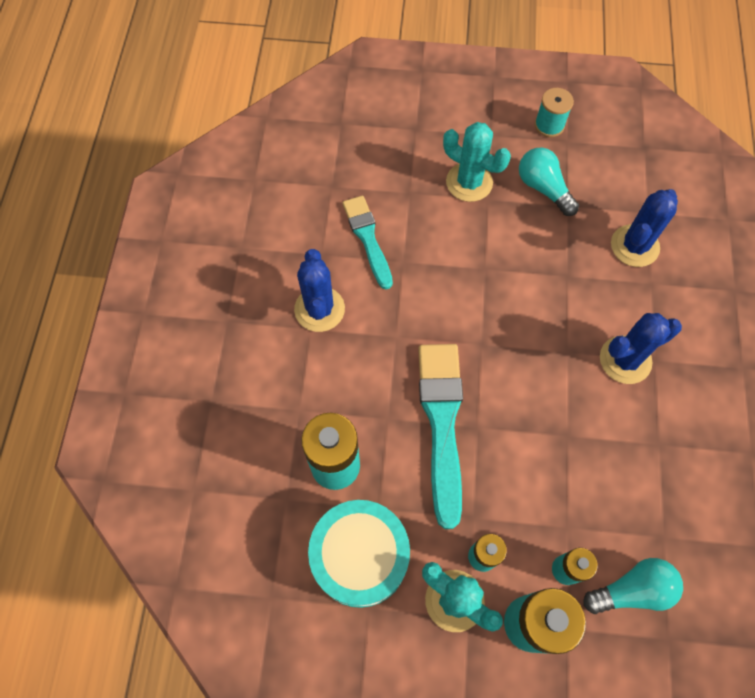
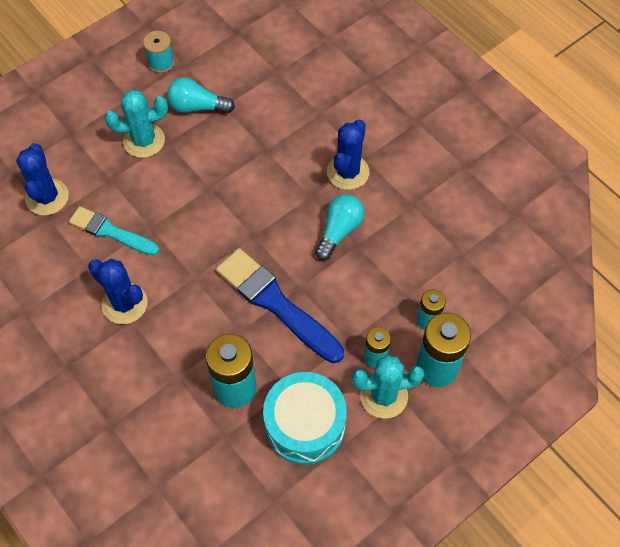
camera: 45 degrees left, 5 degrees down
(442, 423) = (276, 303): turquoise brush -> blue brush
(632, 590) = (472, 298): turquoise light bulb -> turquoise light bulb (339, 231)
(634, 246) = (289, 99): blue cactus -> blue cactus (47, 197)

